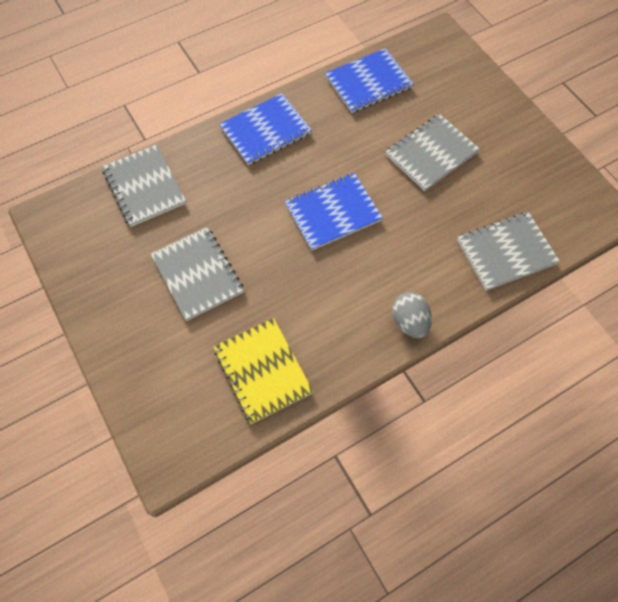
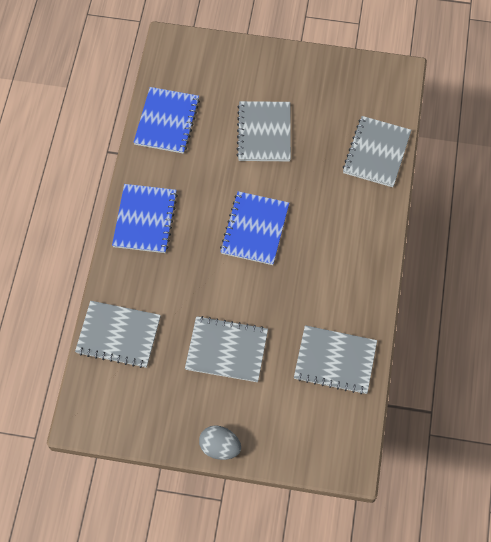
camera: 50 degrees left, 0 degrees up
(263, 371) = (335, 360): yellow notebook -> grey notebook
(409, 322) = (375, 248): grey egg -> grey egg (220, 447)

